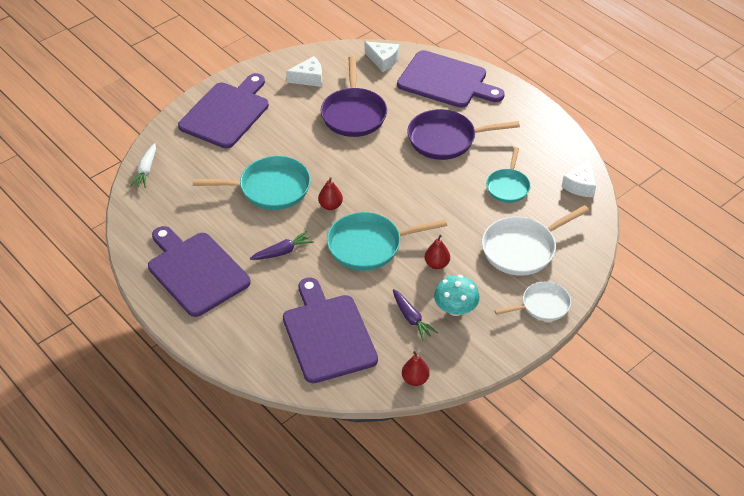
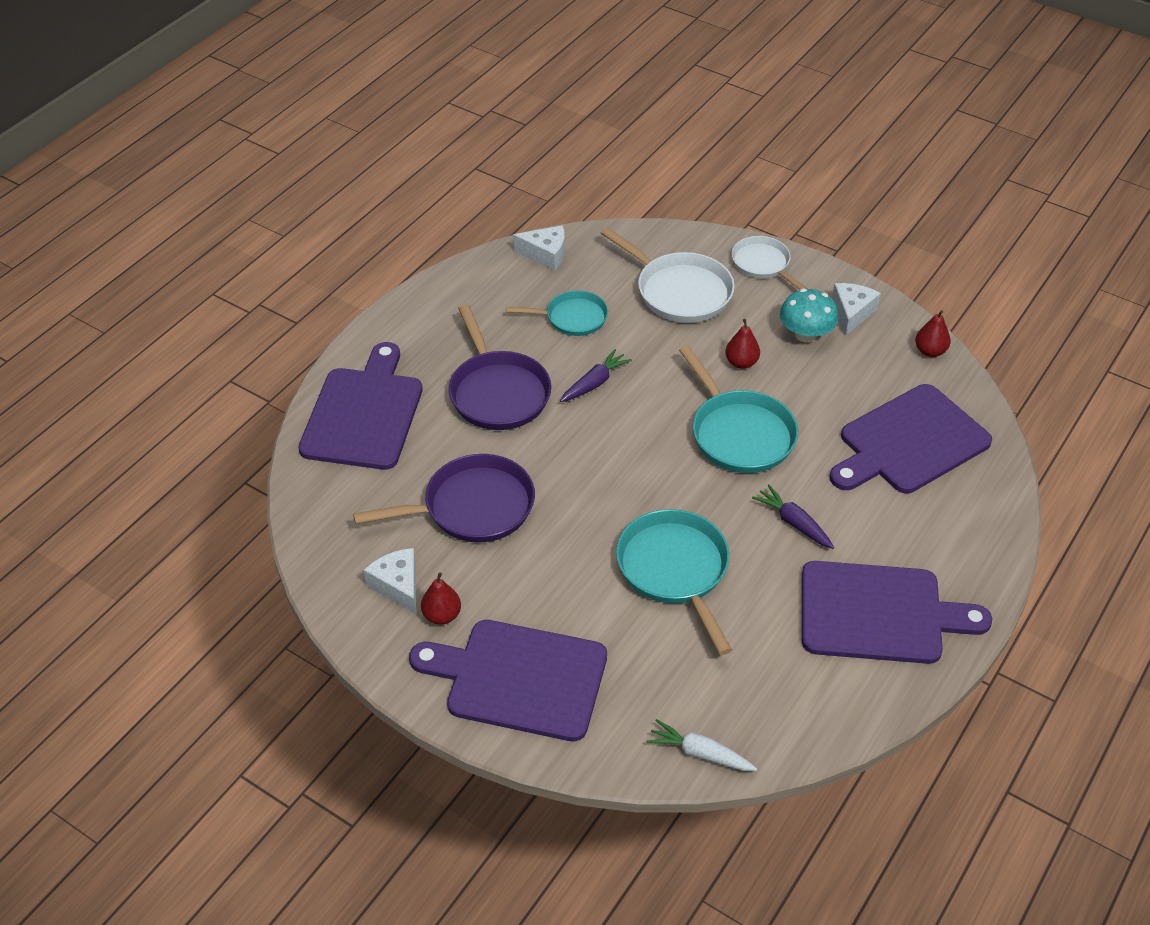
camera: 105 degrees left, 0 degrees up
(146, 170) = (700, 753): white carrot -> white carrot turned 150 degrees counterclockwise
(196, 271) = (878, 613): purple cutting board -> purple cutting board turned 120 degrees counterclockwise
(330, 206) = (682, 491): red pear -> red pear (442, 615)
(383, 60) = (328, 498): white cheese -> white cheese (851, 313)
(411, 318) = (841, 370): purple carrot -> purple carrot (595, 383)

